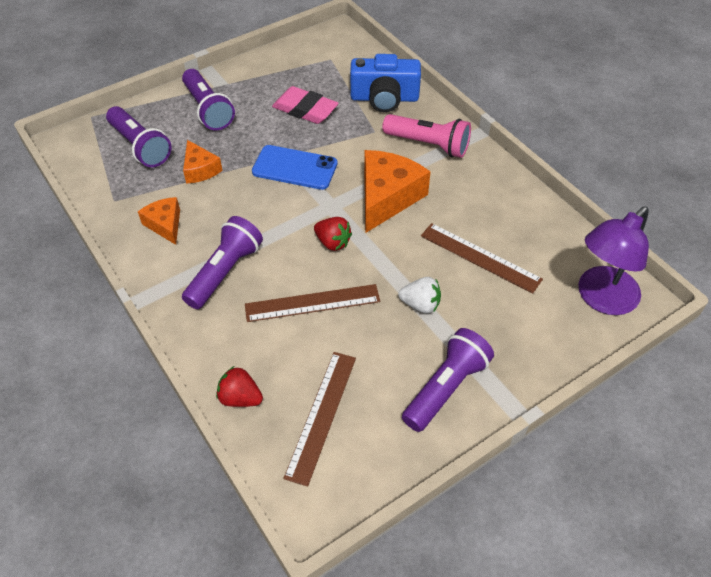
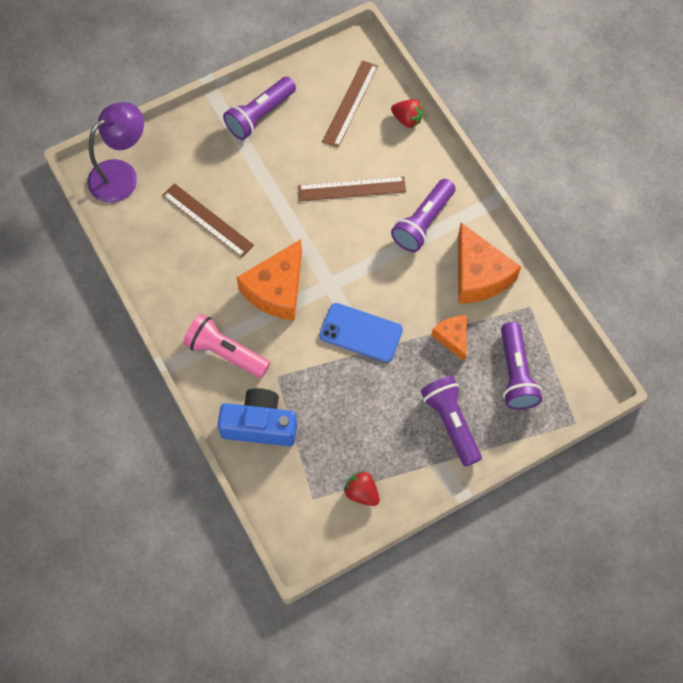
camera: 175 degrees left, 15 degrees up
(140, 146) = (515, 374): purple flashlight -> purple flashlight turned 150 degrees counterclockwise
(165, 224) = (479, 275): orange cheese -> orange cheese, size x1.79
(305, 109) = (347, 414): pink eraser -> none
(333, 242) = (331, 244): red strawberry -> red strawberry (362, 493)
(420, 304) = (266, 181): white strawberry -> none

